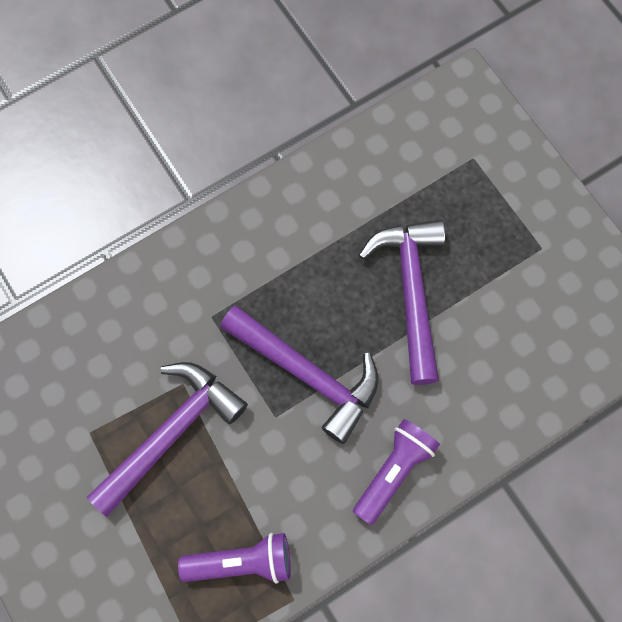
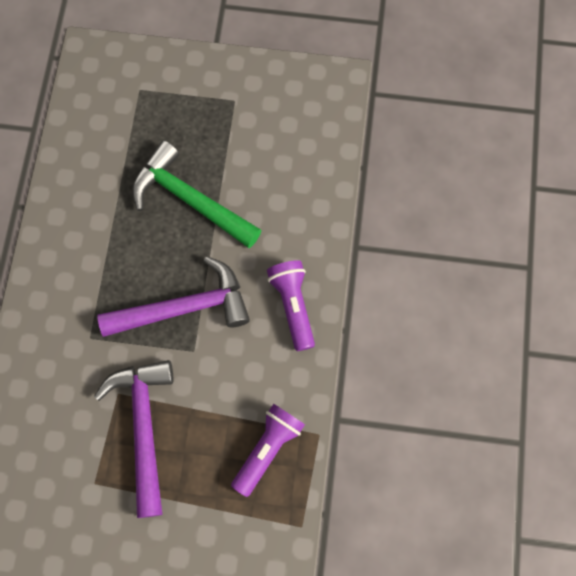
camera: 50 degrees left, 0 degrees up
(411, 292) = (190, 199): purple hammer -> green hammer

